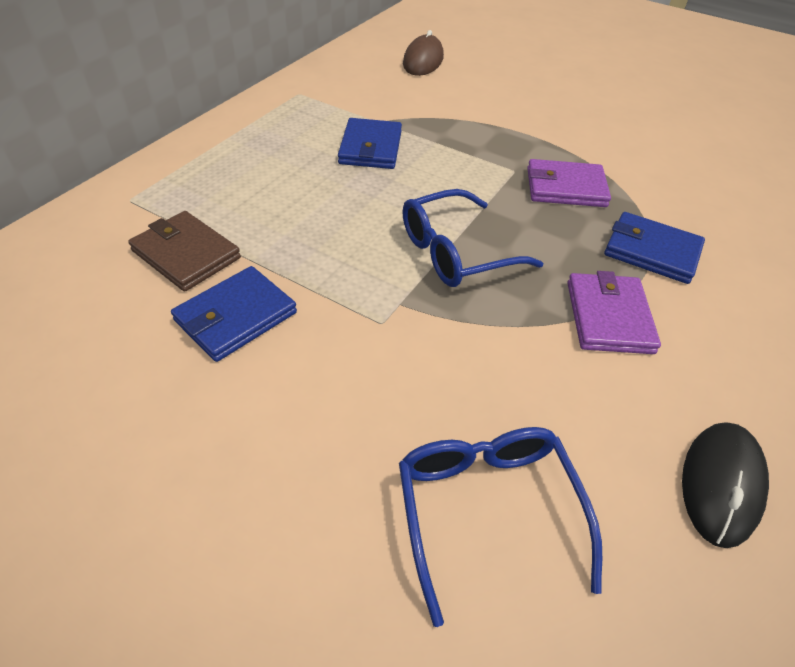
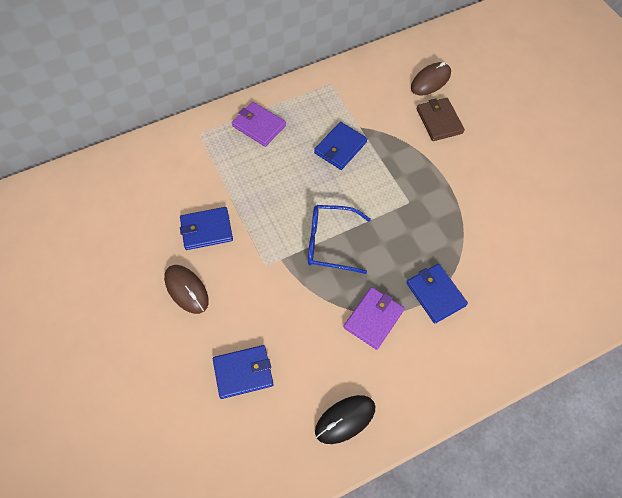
camera: 35 degrees right, 15 degrees up
(186, 254) = (205, 182): brown wallet -> brown wallet (439, 121)
(263, 425) = (186, 290): none -> brown mouse
(487, 510) = (243, 372): blue glasses -> blue wallet
(565, 187) = (428, 228): purple wallet -> purple wallet (259, 126)

